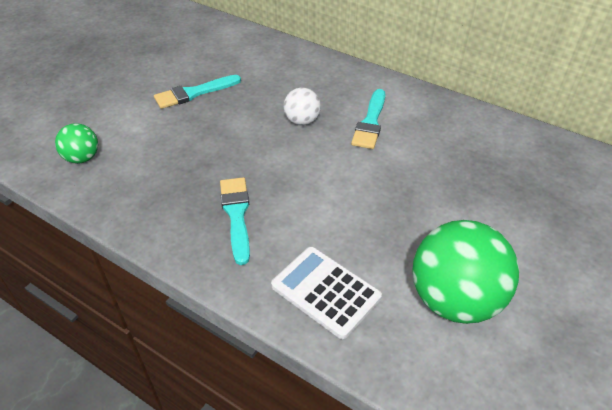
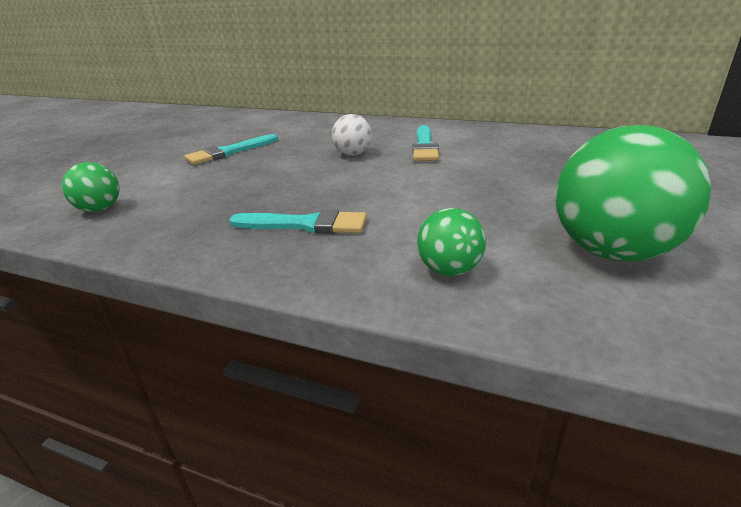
camera: 10 degrees left, 15 degrees down
(236, 215) = (305, 224): turquoise brush -> turquoise brush turned 120 degrees clockwise
(325, 291) = (449, 270): white calculator -> green ball

